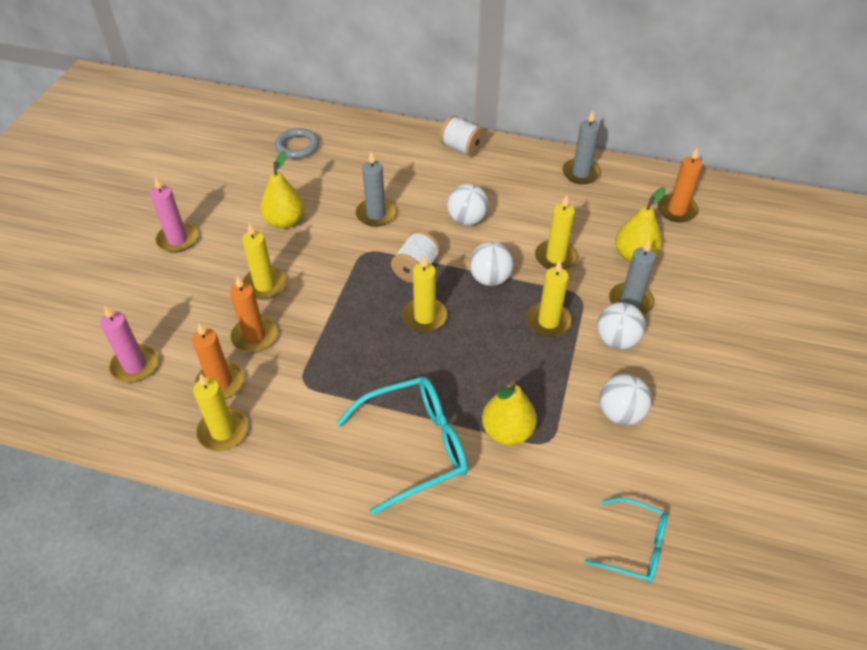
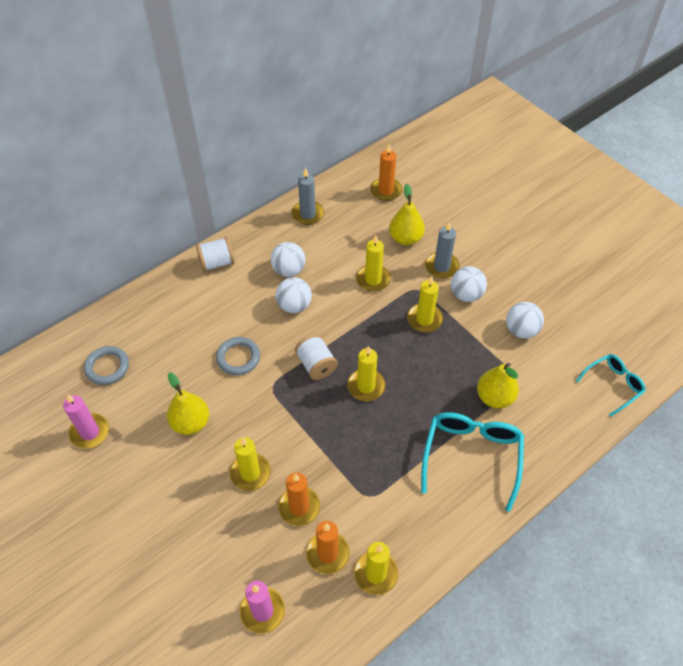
camera: 55 degrees left, 5 degrees up
(177, 239) = (141, 514): pink candle -> pink candle (90, 432)
(376, 214) = (238, 358): grey candle -> grey ring
(490, 278) = (361, 327): white ball -> white ball (288, 270)

